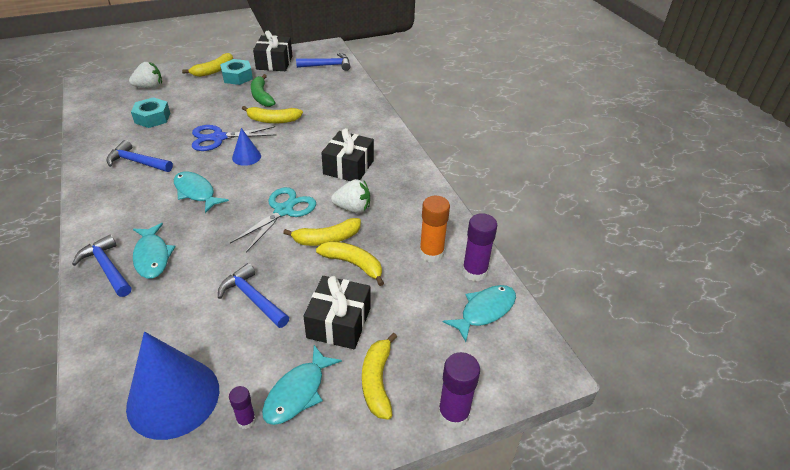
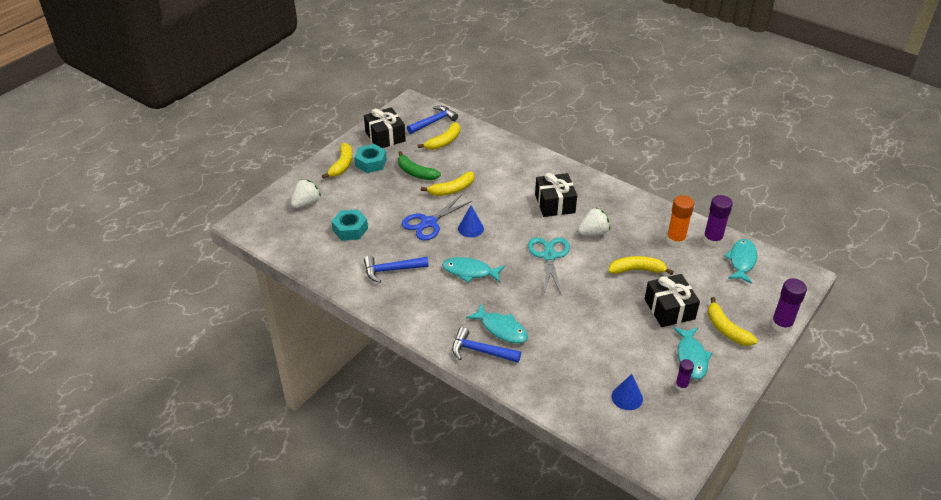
camera: 30 degrees left, 0 degrees up
(173, 397) = (627, 397): blue cone -> blue cone, size x0.48
(253, 298) = (601, 321): blue hammer -> none
(327, 239) = (601, 261): yellow banana -> yellow banana (444, 142)

